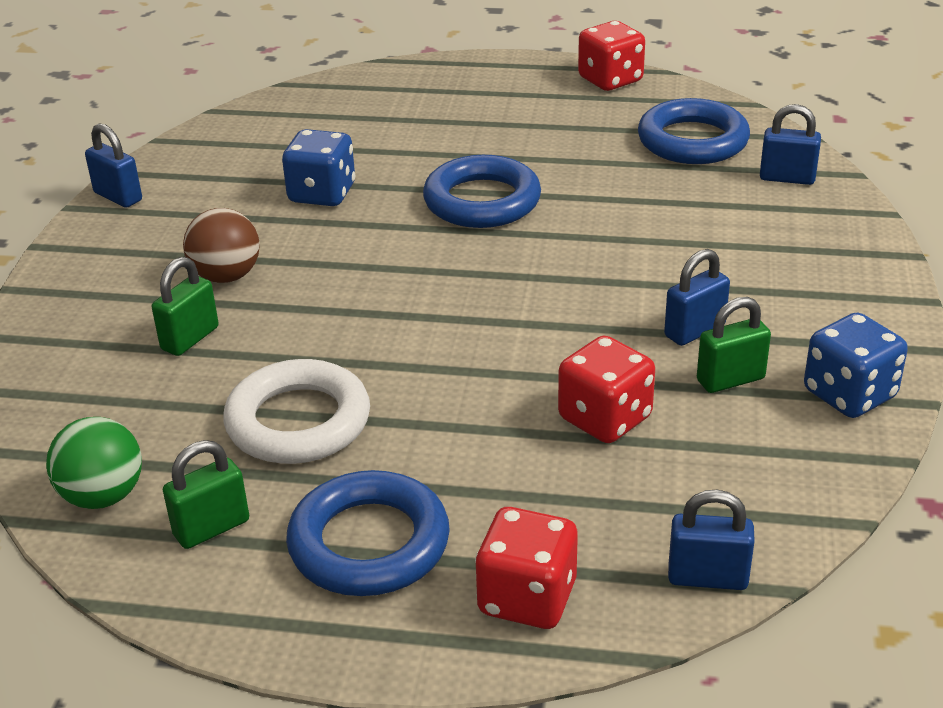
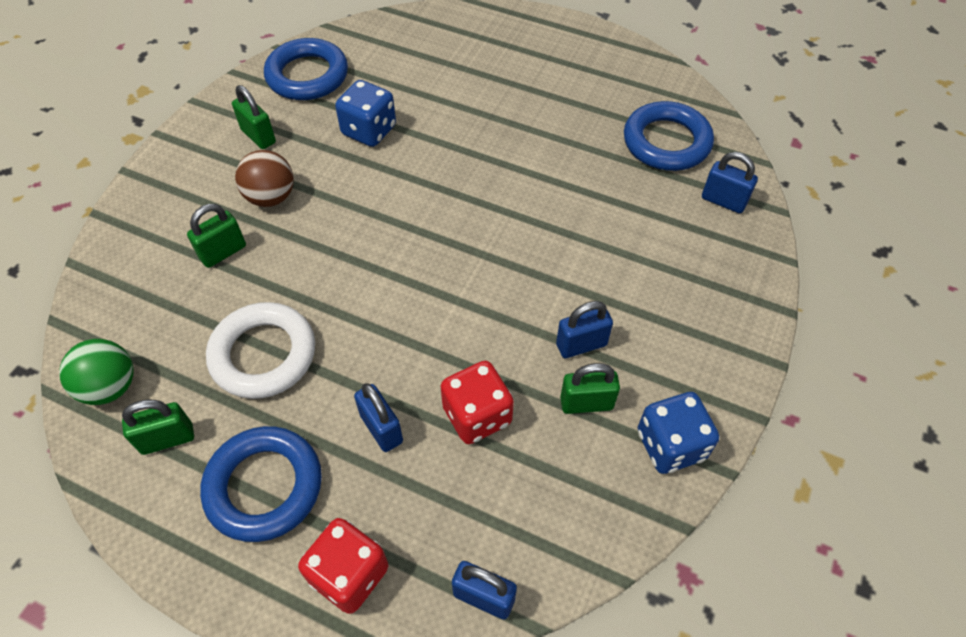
camera: 15 degrees right, 20 degrees up
(118, 197) = (229, 98): blue padlock -> blue padlock (381, 428)
(178, 224) = (258, 136): none -> green padlock
(482, 201) = (480, 167): blue ring -> blue ring (307, 75)
(610, 80) = (630, 60): red dice -> none

